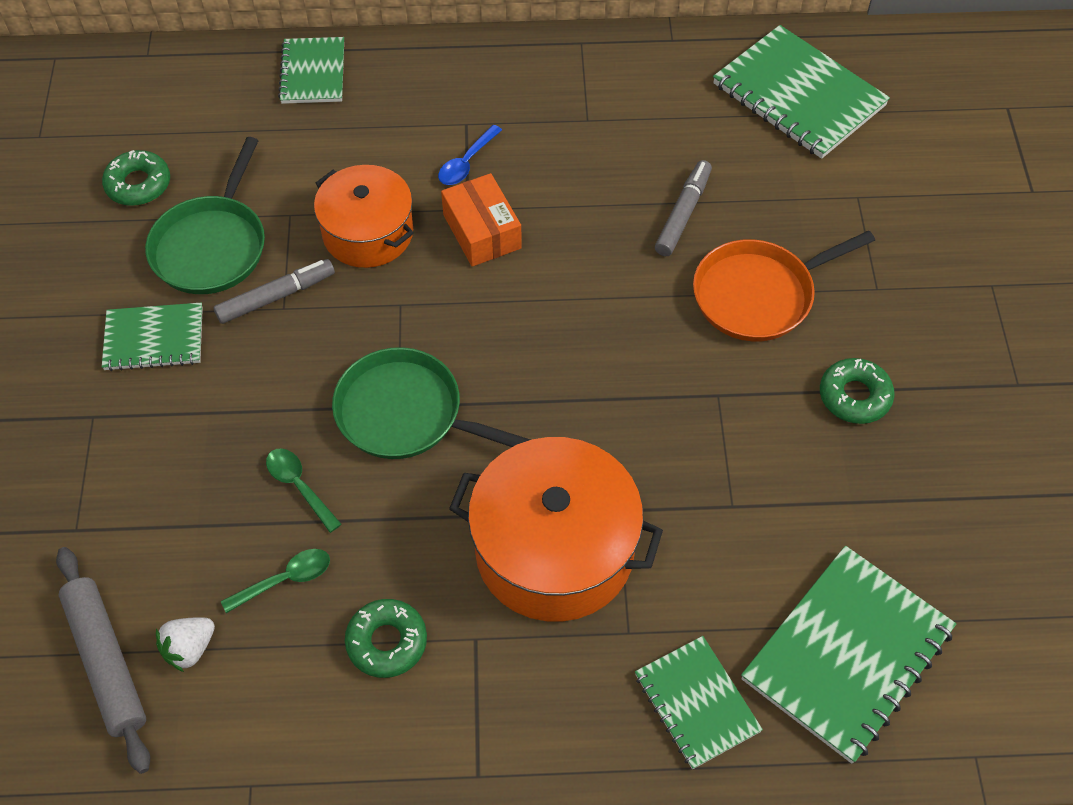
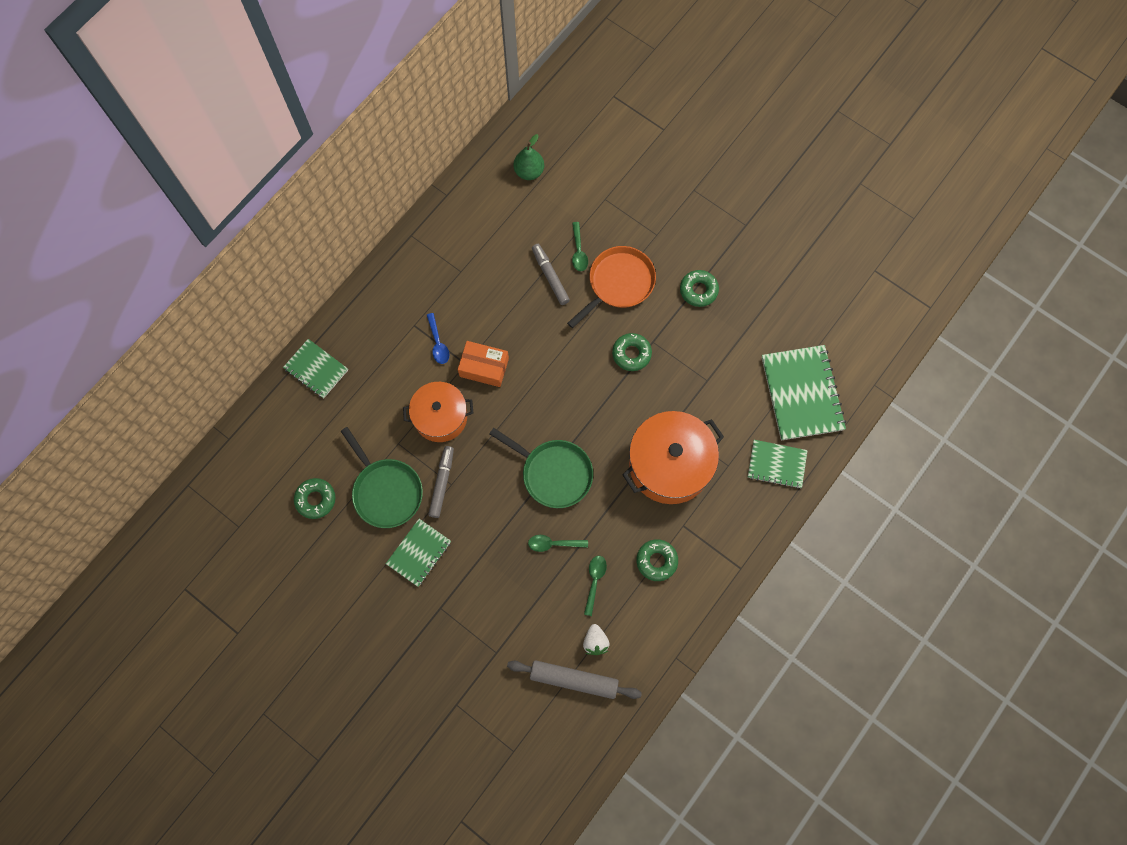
camera: 50 degrees left, 15 degrees up
(405, 413) = (554, 473): green pan -> green pan turned 120 degrees counterclockwise
(673, 382) = (631, 354): none -> green donut
(752, 220) = (578, 251): none -> green spoon
(758, 295) = (619, 283): orange pan -> orange pan turned 150 degrees counterclockwise
(798, 95) = (529, 171): green notebook -> green pear

